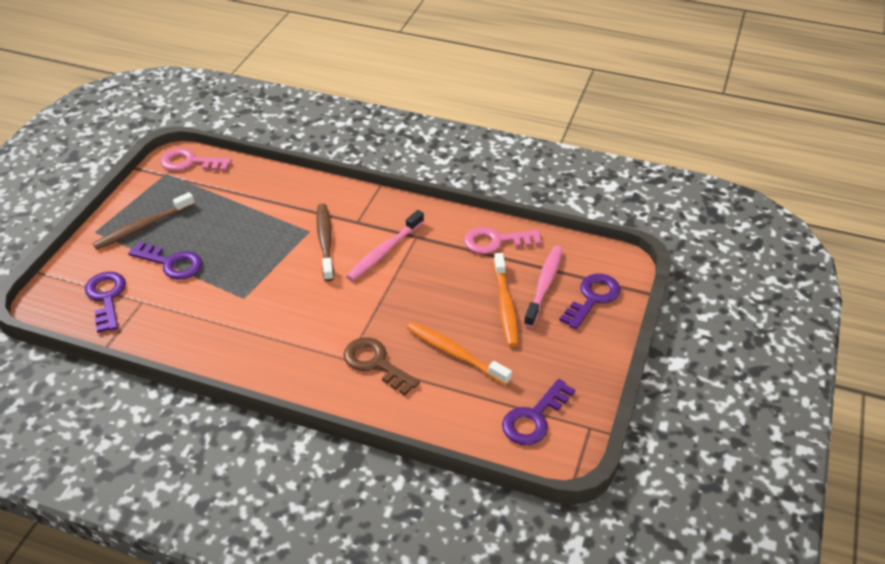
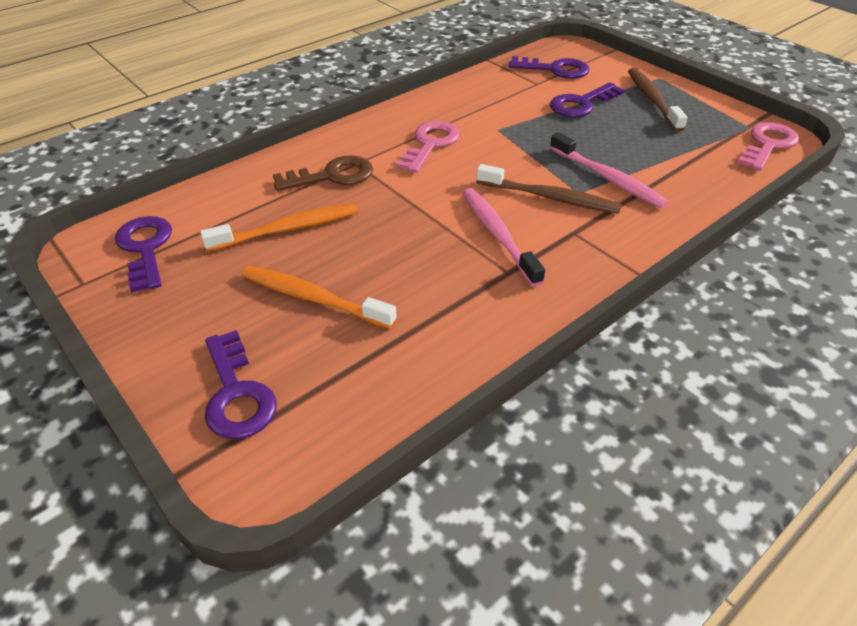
camera: 120 degrees right, 0 degrees up
(496, 241) = (438, 344): pink key -> pink key (430, 144)
(544, 285) = (310, 353): pink toothbrush -> pink toothbrush (608, 178)

